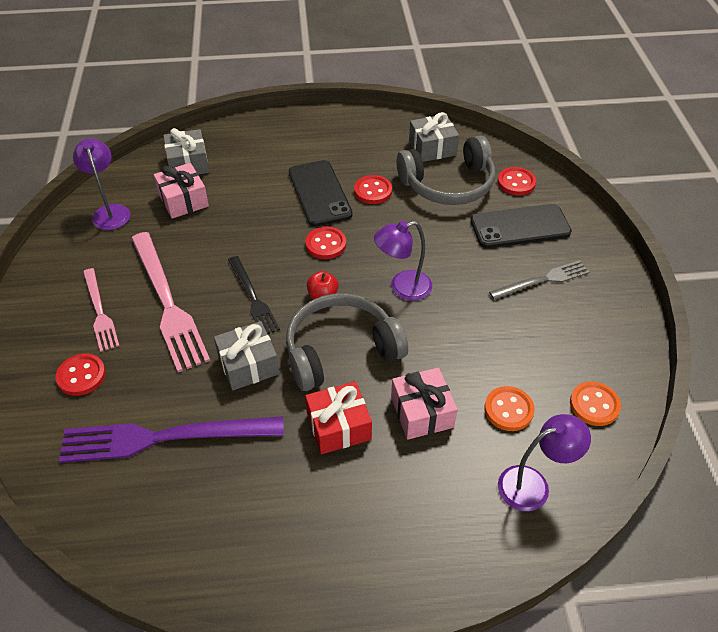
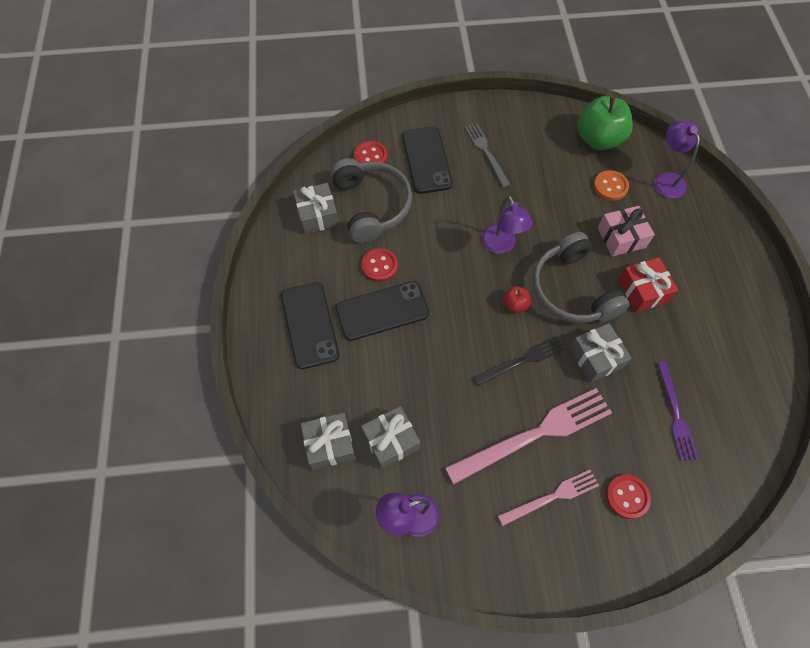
camera: 90 degrees left, 15 degrees up
(164, 438) = (675, 414): purple fork -> purple fork, size x0.58
(183, 200) = (391, 441): pink gift -> grey gift
(307, 148) = (309, 325): none -> black phone
(326, 244) = (452, 304): red button -> none
(594, 405) = (598, 139): orange button -> green apple

